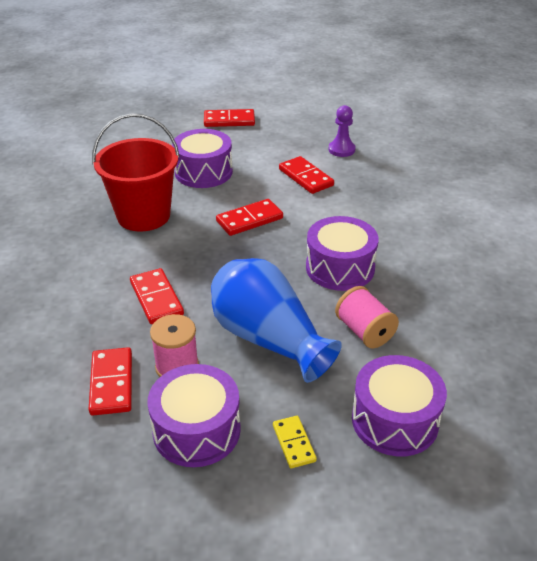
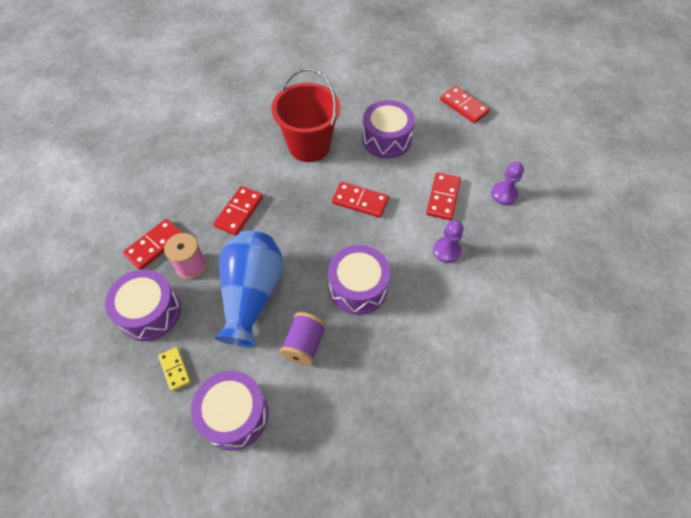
camera: 50 degrees right, 20 degrees up
(293, 443) = (175, 369): yellow domino -> yellow domino turned 60 degrees counterclockwise
(360, 203) = (447, 251): none -> purple pawn
(364, 331) = (304, 344): pink spool -> purple spool

